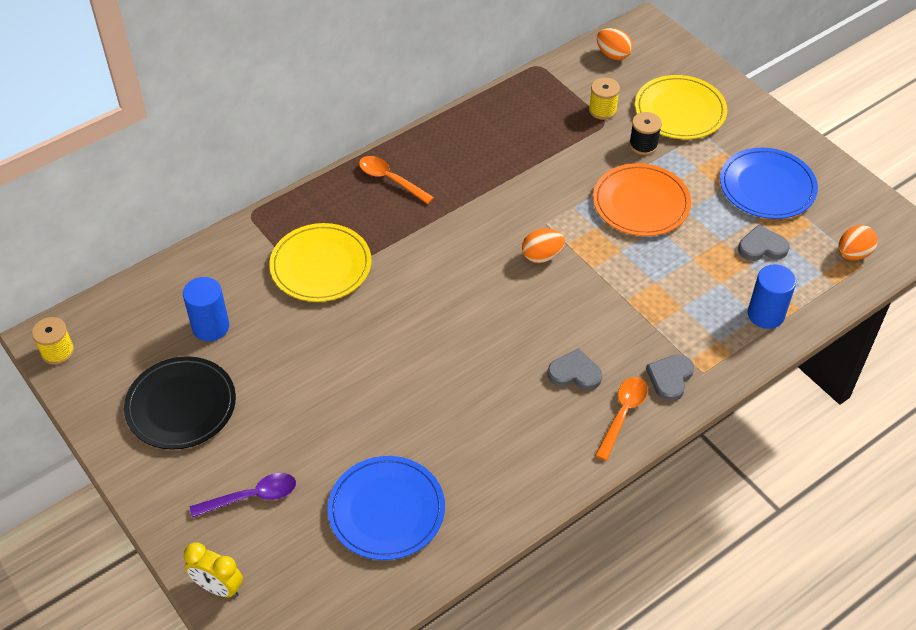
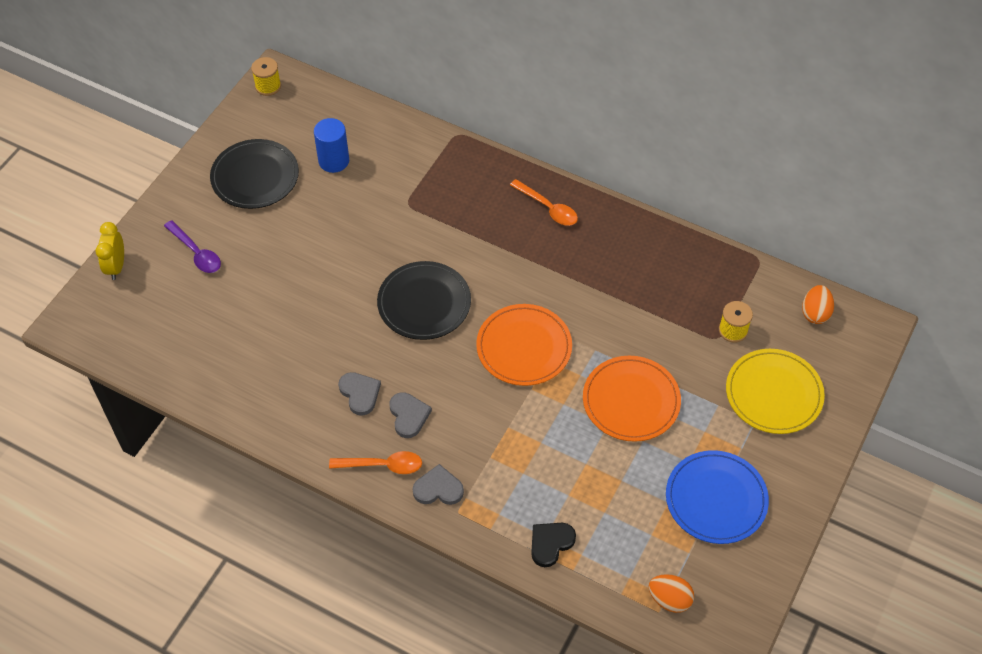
camera: 65 degrees right, 5 degrees up
(321, 265) = (429, 201): yellow plate -> none
(386, 510) = (220, 338): blue plate -> none
(390, 180) = (548, 208): orange spoon -> orange spoon turned 120 degrees clockwise
(445, 314) = (424, 303): none -> black plate
(542, 256) = (524, 347): orange egg -> orange plate
(643, 145) = (707, 378): black spool -> none
(762, 247) = (633, 517): grey heart -> grey heart (360, 394)
(766, 314) = (550, 543): blue cylinder -> black heart

